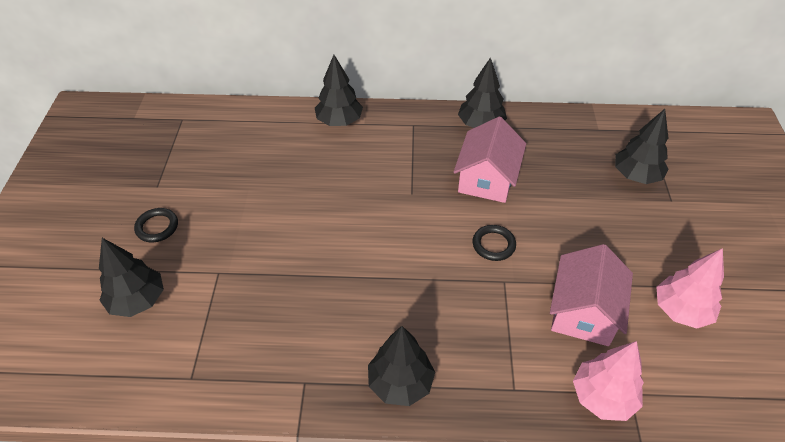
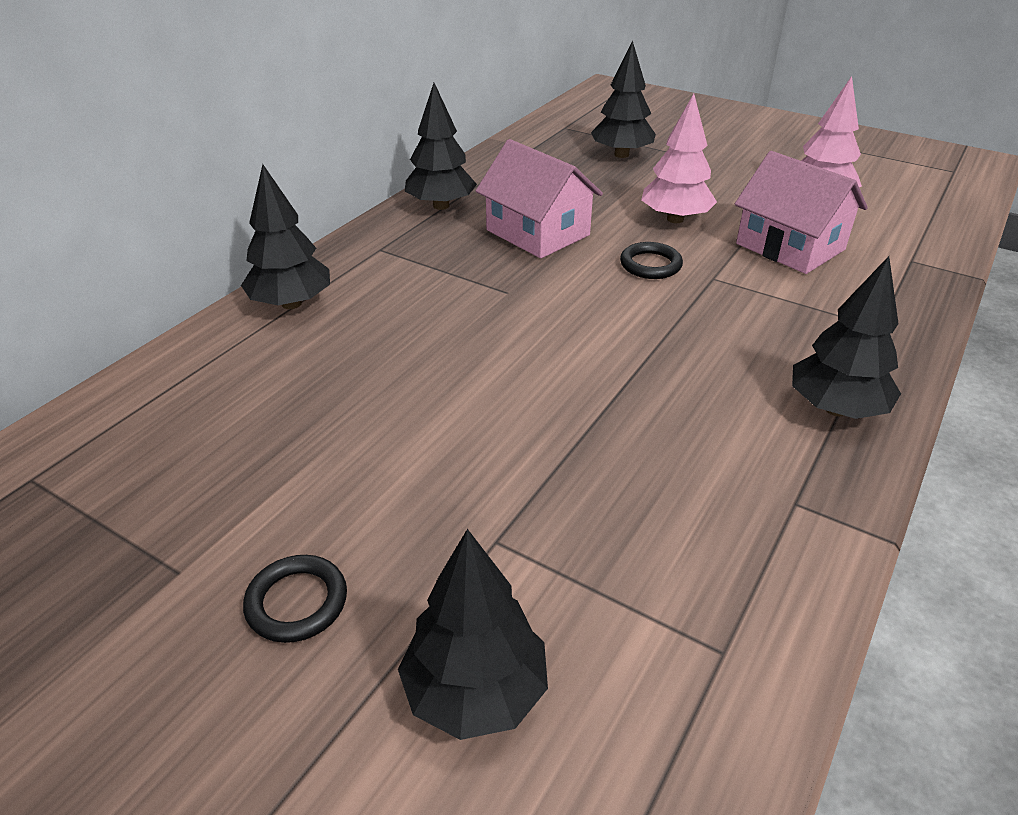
camera: 60 degrees left, 10 degrees down
(602, 397) = (911, 276): pink tree -> pink tree (675, 219)

